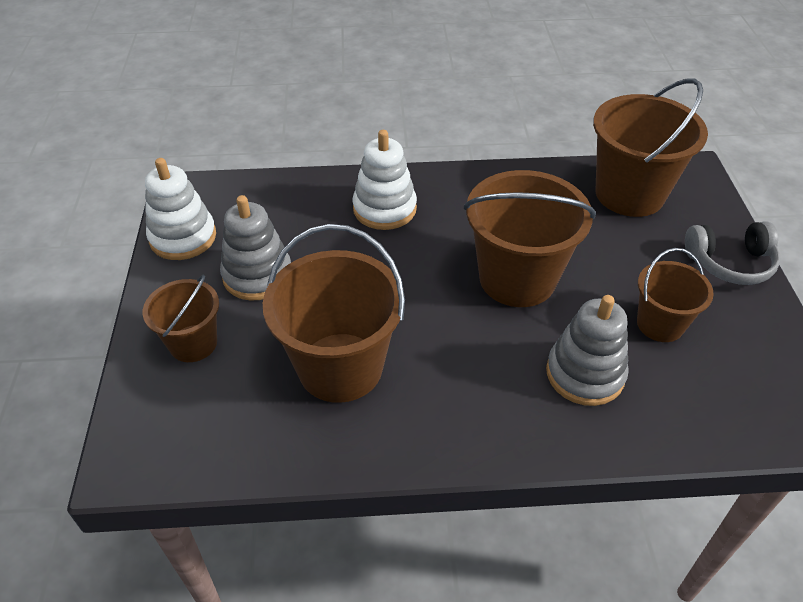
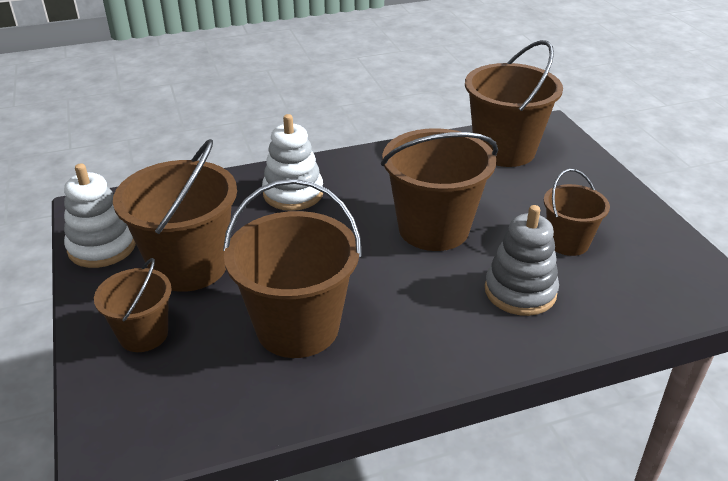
camera: 15 degrees left, 10 degrees down
(257, 275) = (189, 266): grey stacking toy -> brown bucket
(730, 263) = (605, 188): grey headphones -> none

